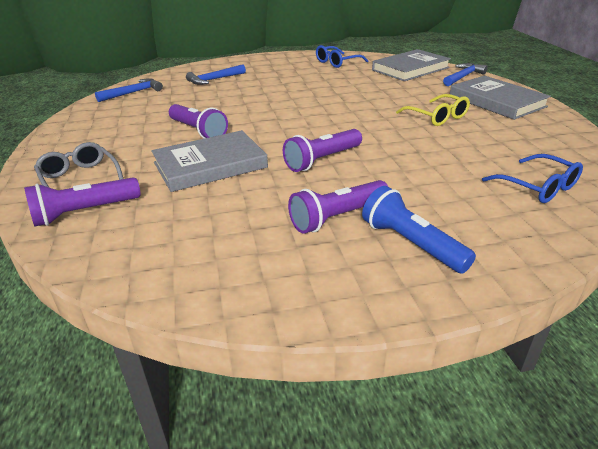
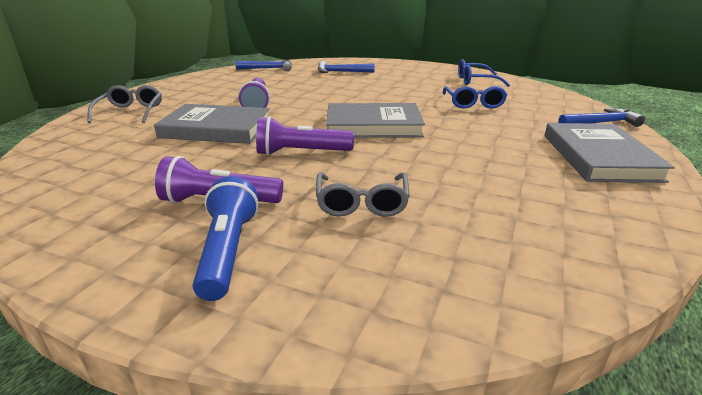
camera: 35 degrees right, 5 degrees down
(84, 212) = (91, 132): purple flashlight -> none
(410, 69) = (547, 102): grey book -> grey book (373, 125)
(429, 179) = (362, 203): none -> grey glasses
(437, 117) = (489, 151): yellow glasses -> none
(538, 187) = (473, 261): blue glasses -> blue glasses (473, 103)

